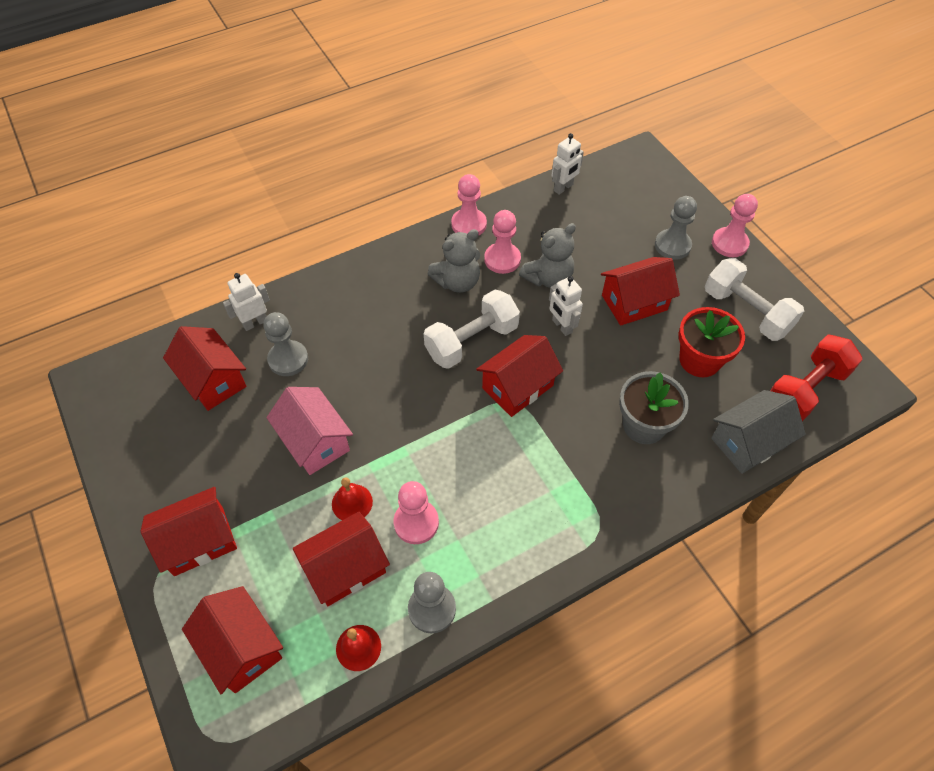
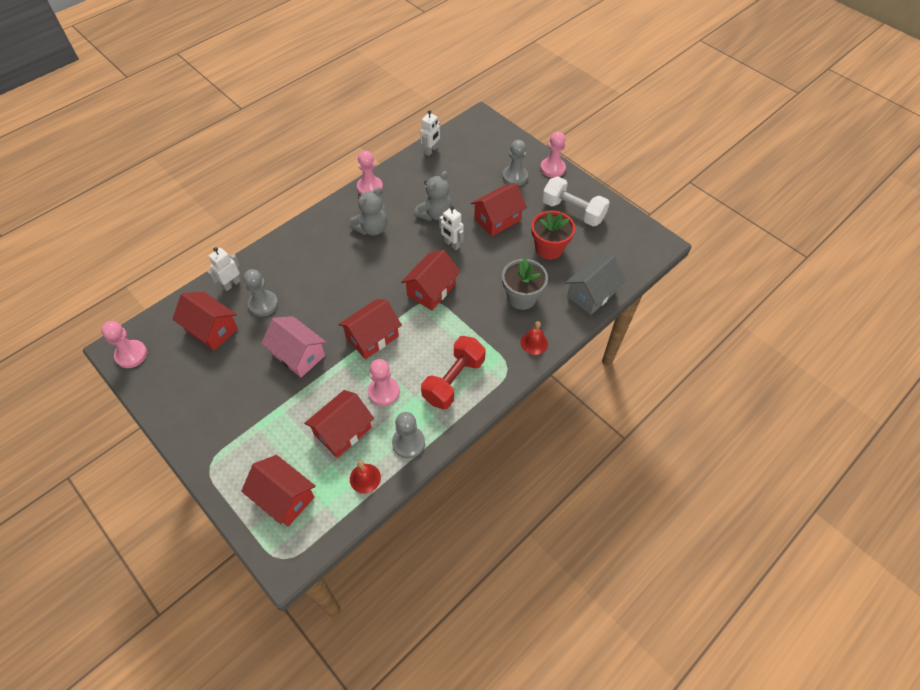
camera: 15 degrees left, 0 degrees up
(199, 541) = (233, 437): red house -> red house (372, 337)
(352, 502) = (336, 389): red bell -> red bell (534, 342)
(471, 341) = (392, 266): white dumbbell -> none
(502, 259) = (399, 207): pink pawn -> pink pawn (131, 355)
(805, 390) = (621, 254): red dumbbell -> red dumbbell (453, 380)

